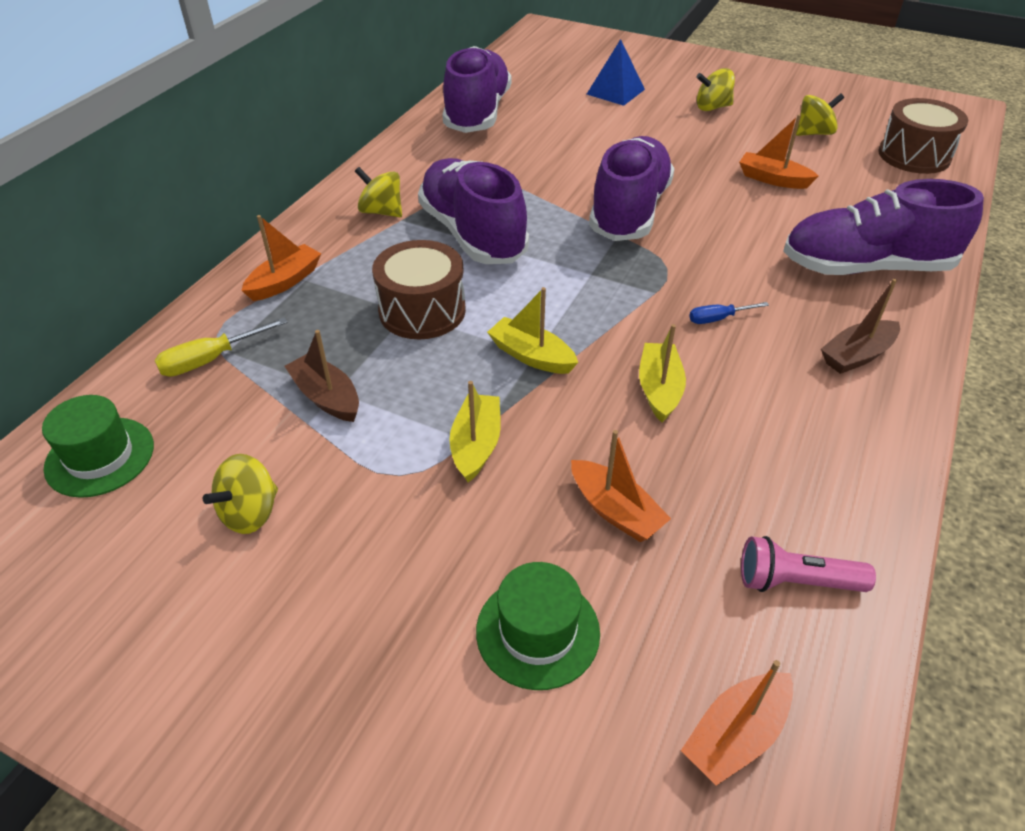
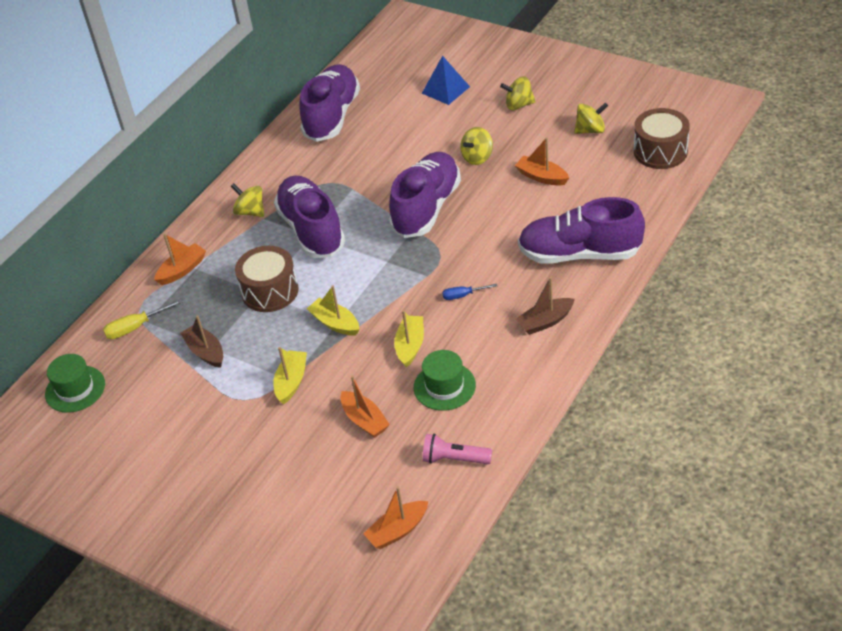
camera: 10 degrees right, 0 degrees up
(250, 513) = (160, 421): yellow spinning top -> yellow spinning top (477, 157)
(537, 631) = (308, 483): green hat -> green hat (444, 386)

